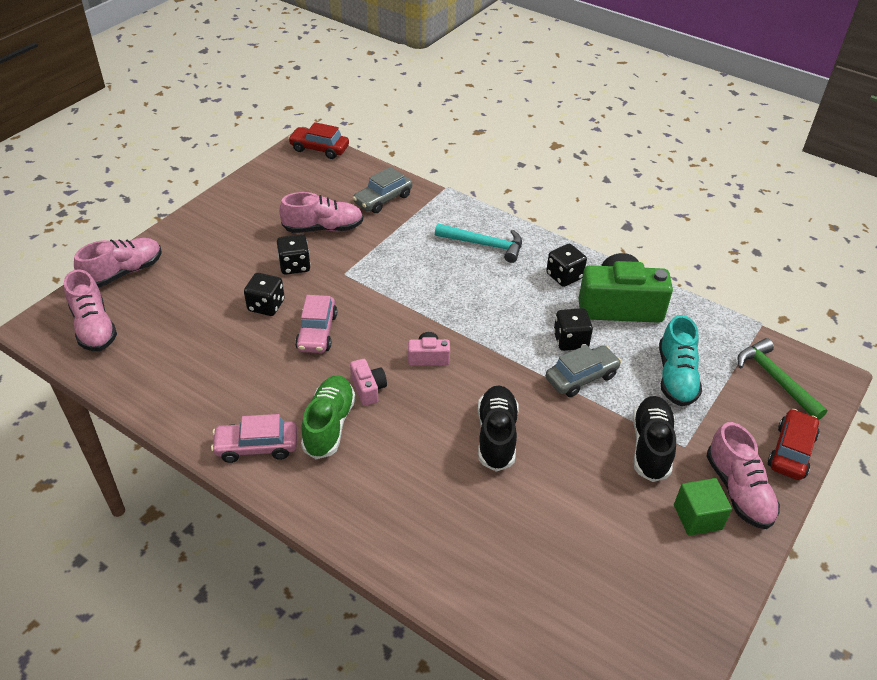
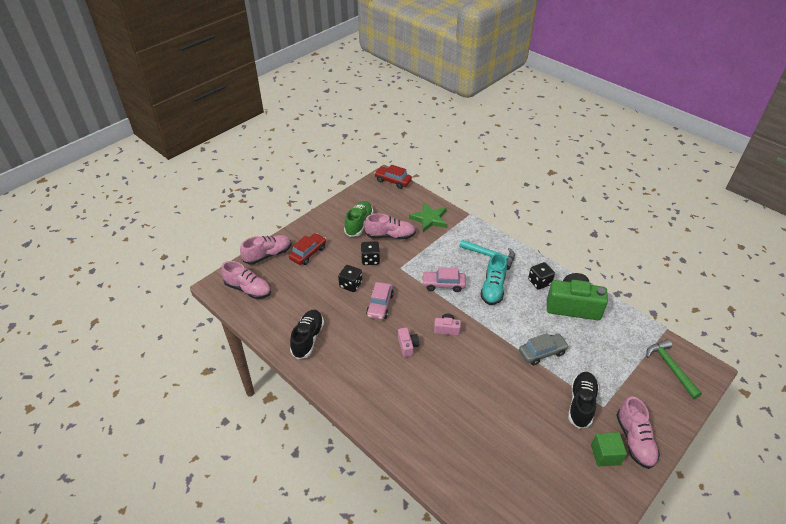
camera: 10 degrees right, 0 degrees up
(94, 327) = (248, 289): pink shoe -> pink shoe turned 45 degrees counterclockwise
(256, 447) = (337, 376): pink car -> pink car (443, 285)
(329, 425) = (381, 367): green shoe -> green shoe (359, 224)
(383, 199) = (429, 219): grey car -> green star
(496, 436) = (483, 386): black shoe -> black shoe (308, 338)
(570, 340) = (538, 327): black dice -> none
(676, 377) = (604, 358): turquoise shoe -> turquoise shoe (493, 288)
(791, 451) = (673, 418): red car -> red car (308, 253)

